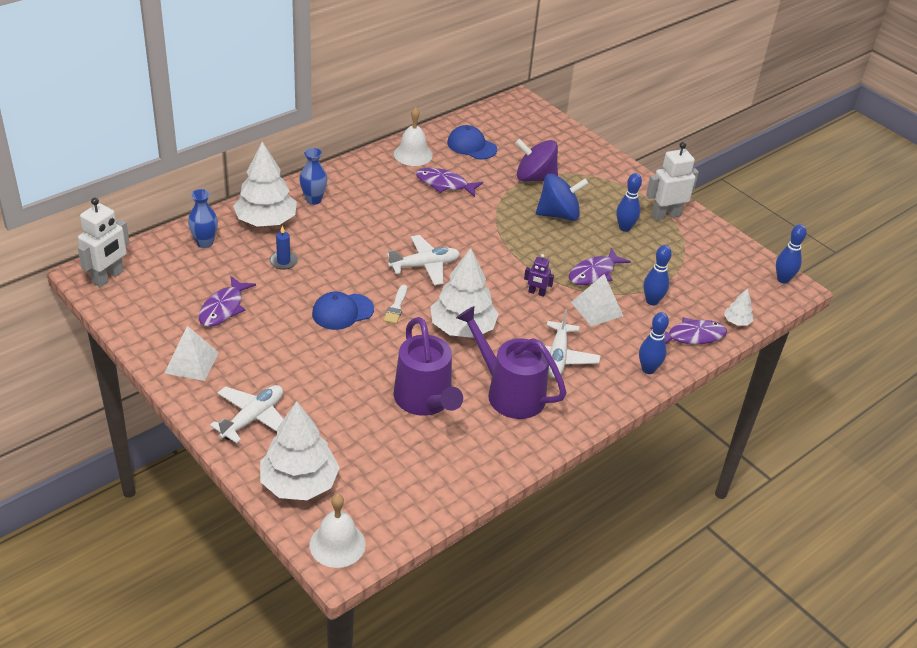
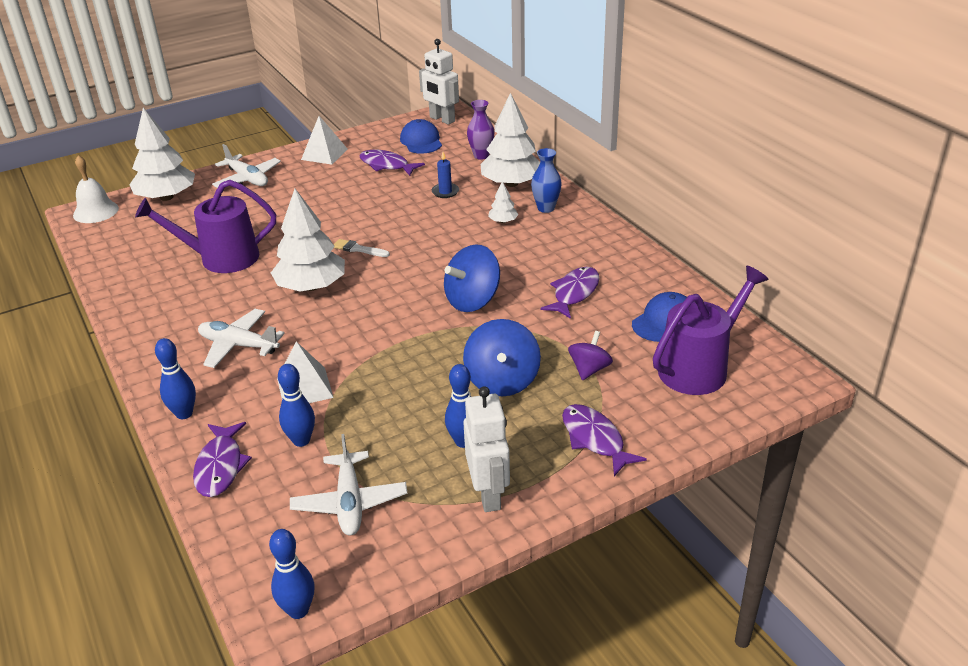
camera: 105 degrees right, 5 degrees down
(205, 243) = (481, 156): blue vase -> purple vase
(342, 312) = (362, 220): blue cap -> blue cap (421, 141)
(413, 154) = (639, 274): white bell -> none
(424, 266) = (419, 269): white plane -> white plane (349, 502)
(465, 233) = (472, 300): none -> blue spinning top
(509, 393) = (204, 307): purple watering can -> purple watering can (699, 368)
(535, 178) = (589, 369): purple spinning top -> purple spinning top, size x0.61
(536, 293) = (350, 343): purple robot -> none
(594, 273) = (372, 395): purple fish -> purple fish (595, 439)
(737, 321) = (228, 522): white tree -> white tree (503, 221)

